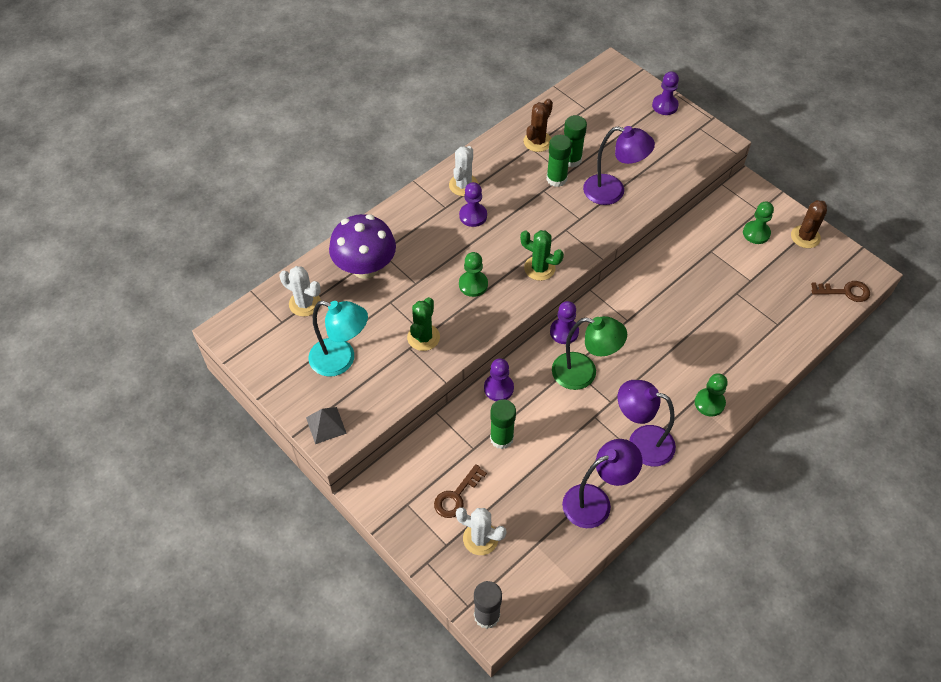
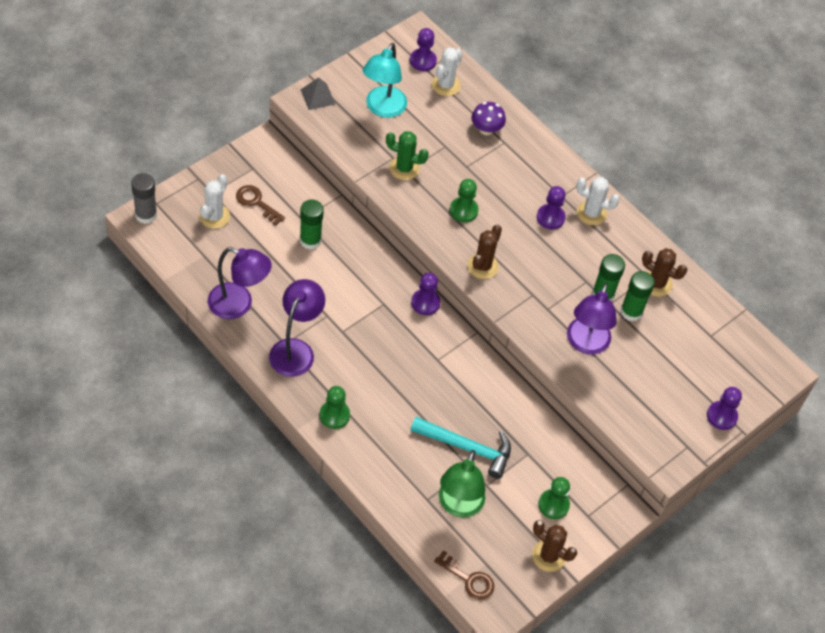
camera: 85 degrees right, 0 degrees up
(365, 267) = (486, 129): purple mushroom -> purple mushroom, size x0.55
(498, 388) = (363, 243): purple pawn -> purple pawn (423, 61)
(539, 268) = (482, 266): green cactus -> brown cactus
(583, 373) = (376, 313): green lamp -> green lamp (458, 506)
(596, 501) = (239, 304): purple lamp -> purple lamp turned 45 degrees counterclockwise
(717, 295) = (467, 447): none -> turquoise hammer
(845, 292) = (469, 579): brown key -> brown key turned 60 degrees counterclockwise

